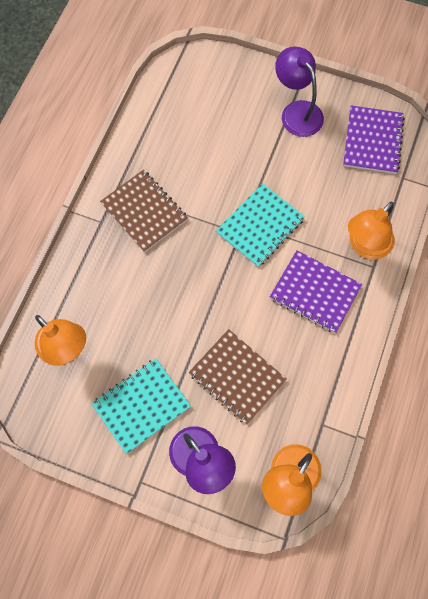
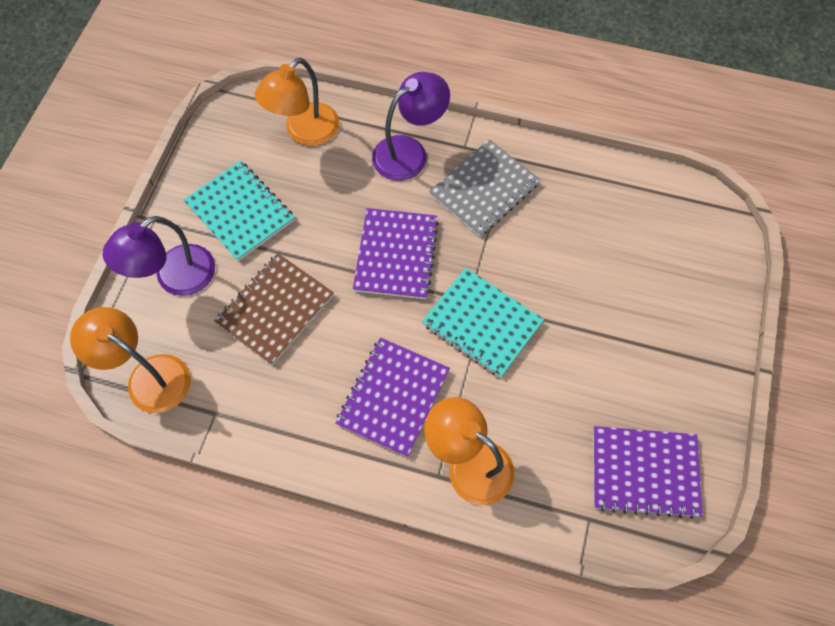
camera: 85 degrees right, 5 degrees down
(144, 212) = (484, 189): brown notebook -> grey notebook
(196, 282) = (396, 255): none -> purple notebook
(297, 111) = (671, 361): purple lamp -> purple lamp (409, 152)

